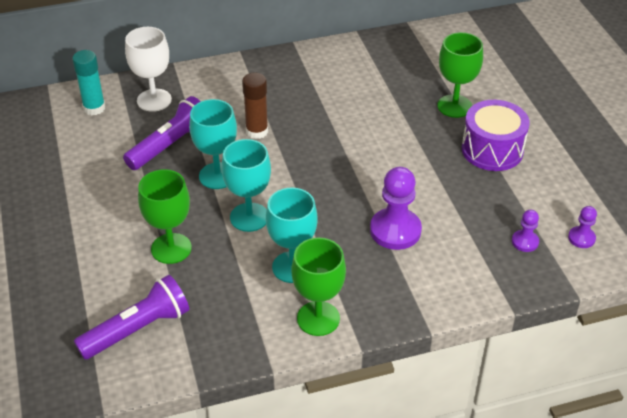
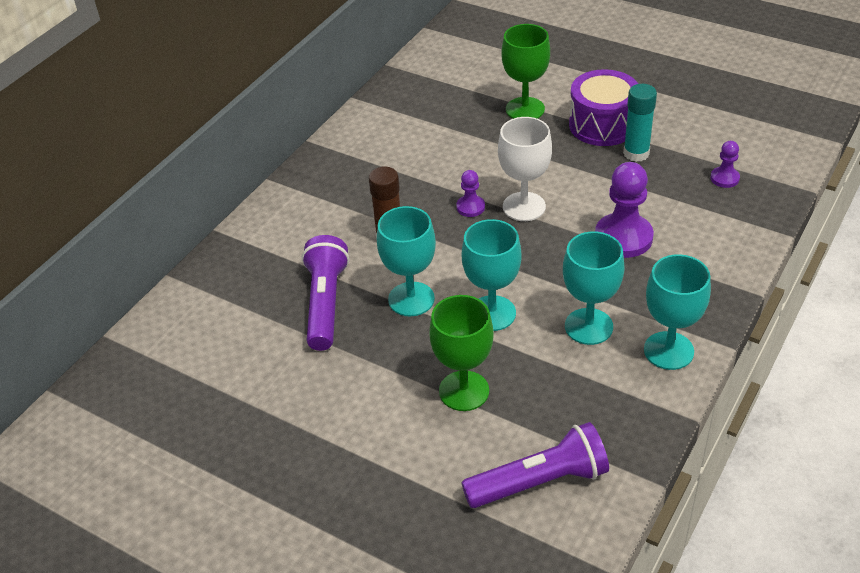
camera: 40 degrees left, 0 degrees up
(94, 108) = (193, 323): turquoise glue stick -> turquoise glue stick (636, 153)
(137, 329) = (539, 482): purple flashlight -> purple flashlight turned 60 degrees clockwise
(154, 100) = (247, 275): white goblet -> white goblet (524, 207)
(318, 318) = (668, 350): green goblet -> turquoise goblet
(581, 238) = (756, 148): purple pawn -> purple pawn (470, 207)

